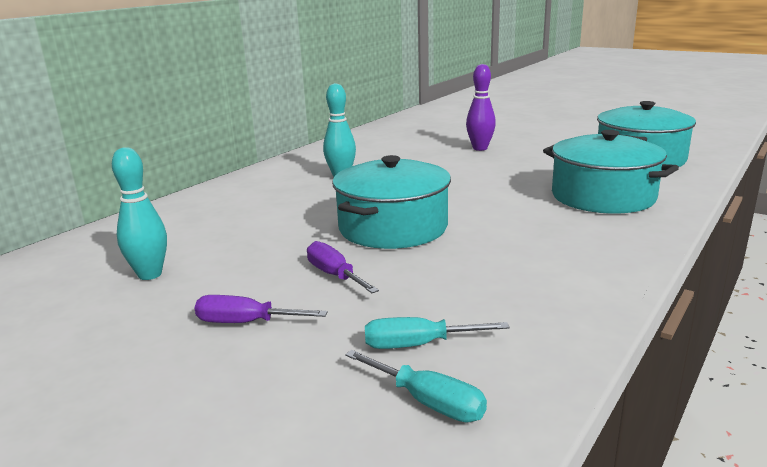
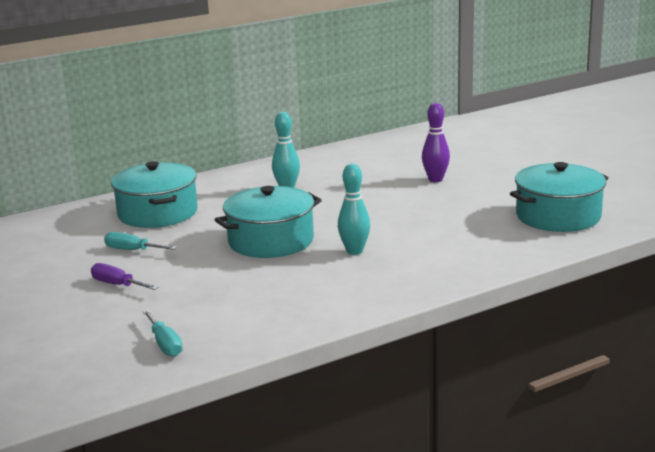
camera: 25 degrees right, 0 degrees up
(150, 274) = (91, 244): turquoise bowling pin -> turquoise bowling pin (354, 251)
(334, 275) = (195, 267): purple screwdriver -> none
(418, 345) = (193, 317): turquoise screwdriver -> turquoise screwdriver (132, 250)
(603, 196) = (461, 246): turquoise pot -> turquoise pot (158, 213)

